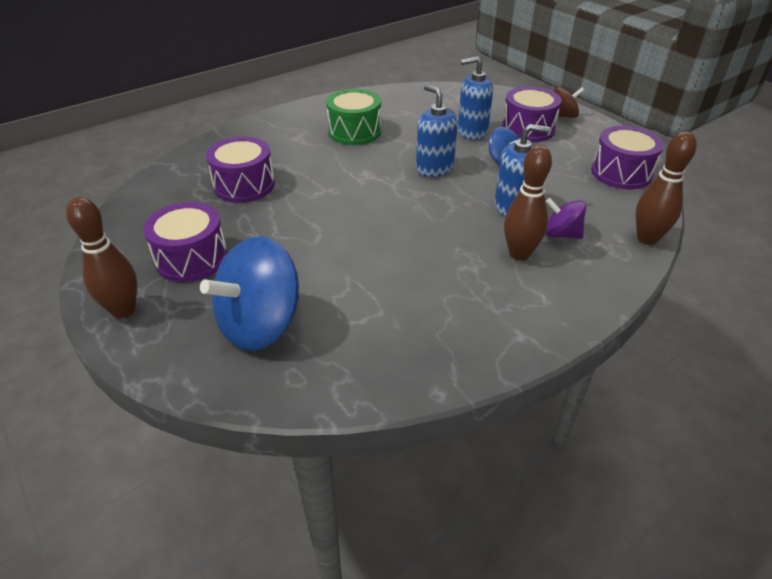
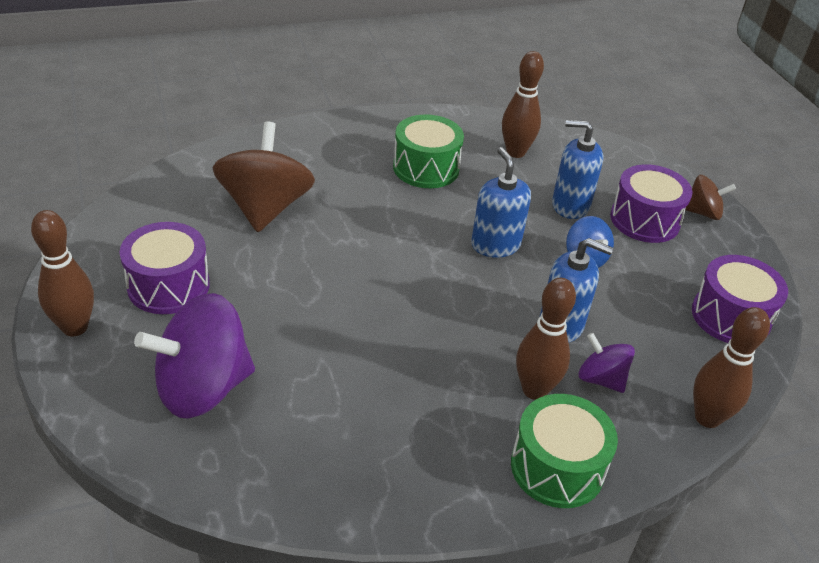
camera: 15 degrees right, 0 degrees up
(244, 185) = (265, 208): purple drum -> brown spinning top
(261, 324) = (203, 388): blue spinning top -> purple spinning top
(414, 108) = (515, 152): none -> brown bowling pin
(567, 300) = (557, 467): none -> green drum

